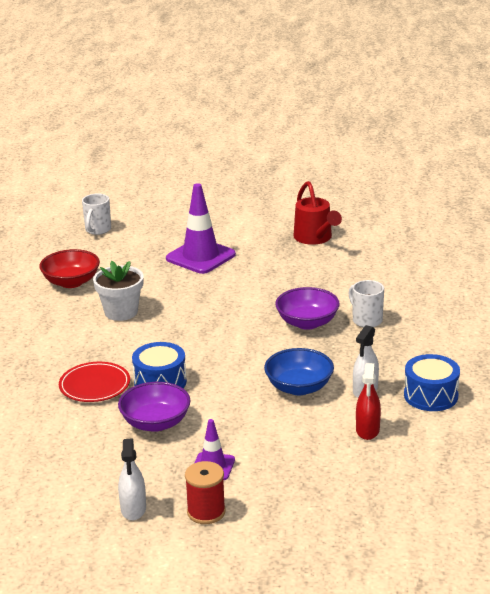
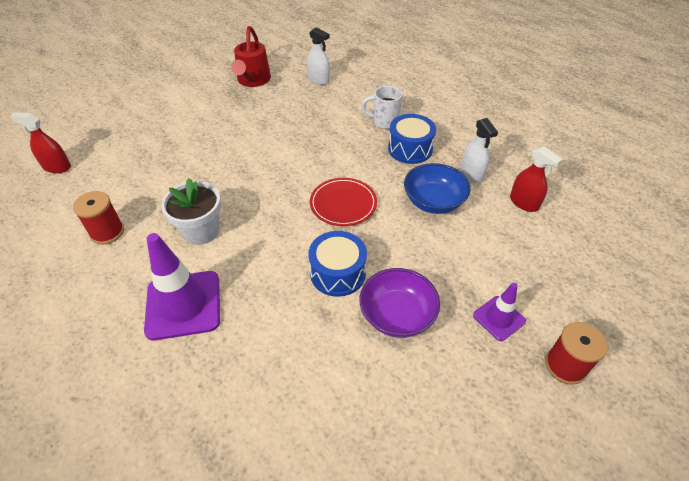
camera: 50 degrees left, 20 degrees up
(71, 282) = (107, 232): red bowl -> red spool
(95, 385) = (292, 320): red plate -> red plate (343, 204)
(97, 230) = (57, 167): white mug -> red spray bottle
(133, 509) = (522, 419): white spray bottle -> white spray bottle (318, 80)
(200, 257) = (190, 140): purple traffic cone -> purple traffic cone (183, 305)
(307, 323) = (353, 147): purple bowl -> none
(315, 238) = (252, 81): red watering can -> red watering can turned 75 degrees clockwise
(431, 395) = (508, 151): blue drum -> blue drum (410, 149)

